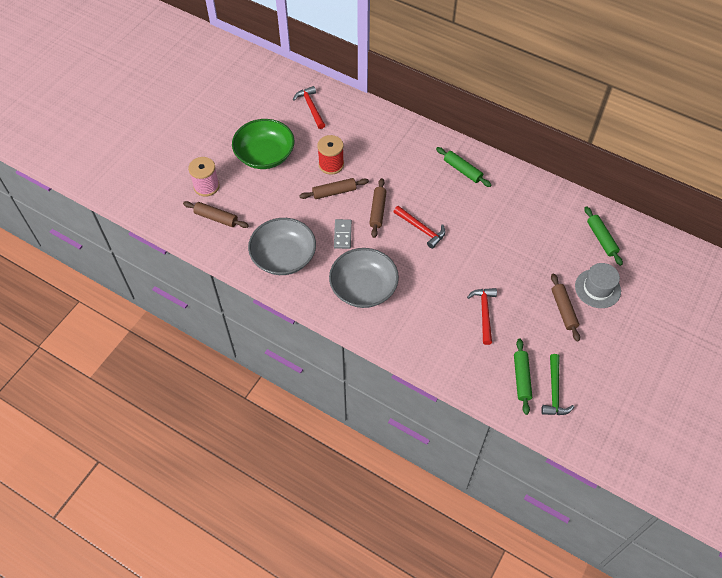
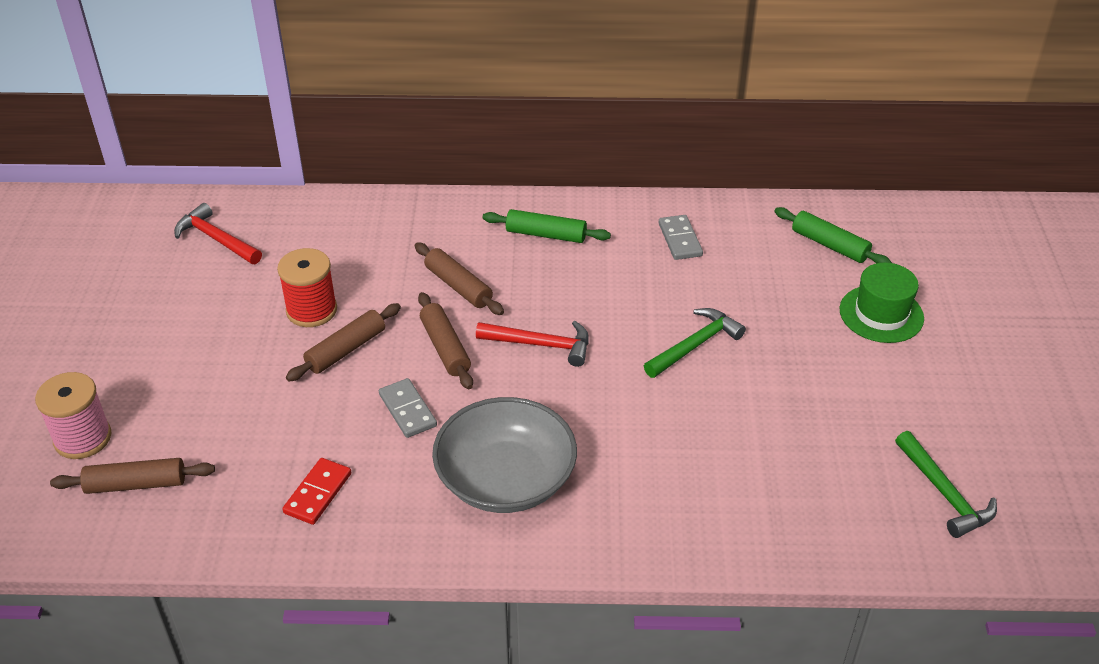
camera: 30 degrees left, 15 degrees down
(265, 155) = (173, 342): green bowl -> none
(283, 257) = (318, 493): grey bowl -> red domino
(484, 313) = (740, 426): red hammer -> none
(492, 262) = (695, 345): none -> green hammer
(521, 378) = (879, 499): green rolling pin -> none
(526, 202) = (680, 240): none -> grey domino
(563, 310) = (857, 366): brown rolling pin -> brown rolling pin (458, 286)
(597, 288) = (881, 314): grey hat -> green hat

